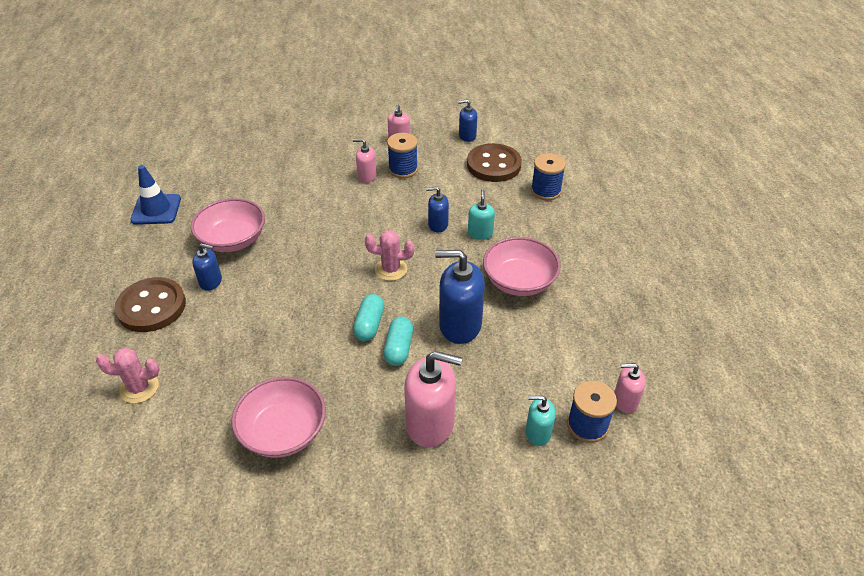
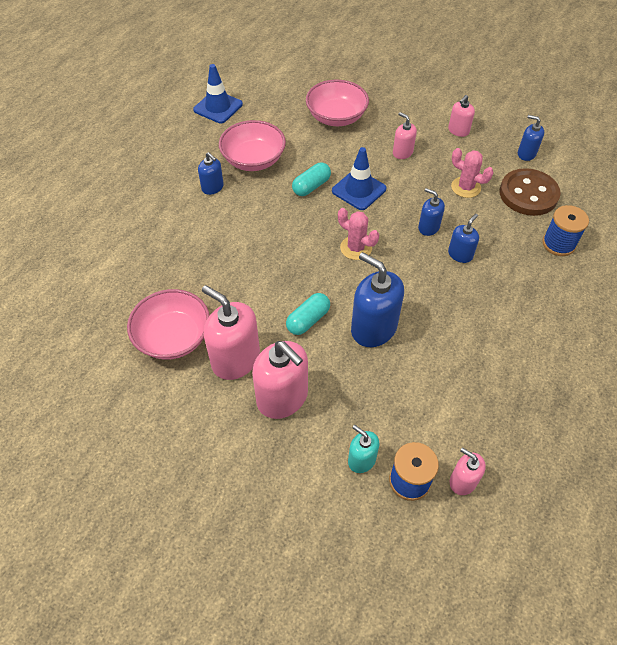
camera: 35 degrees right, 10 degrees up
(139, 388) = (106, 246): pink cactus -> pink cactus (465, 187)
(151, 307) = (158, 187): brown button -> none
(354, 222) = (359, 190): none -> blue traffic cone
(360, 417) = (235, 359): none -> pink soap dispenser
(369, 325) = (301, 287): turquoise capsule -> turquoise capsule (311, 186)
(403, 169) = (439, 160): blue spool -> none
(480, 233) = (460, 254): turquoise soap dispenser -> blue soap dispenser
(519, 281) = (458, 317): pink bowl -> pink bowl (336, 117)

